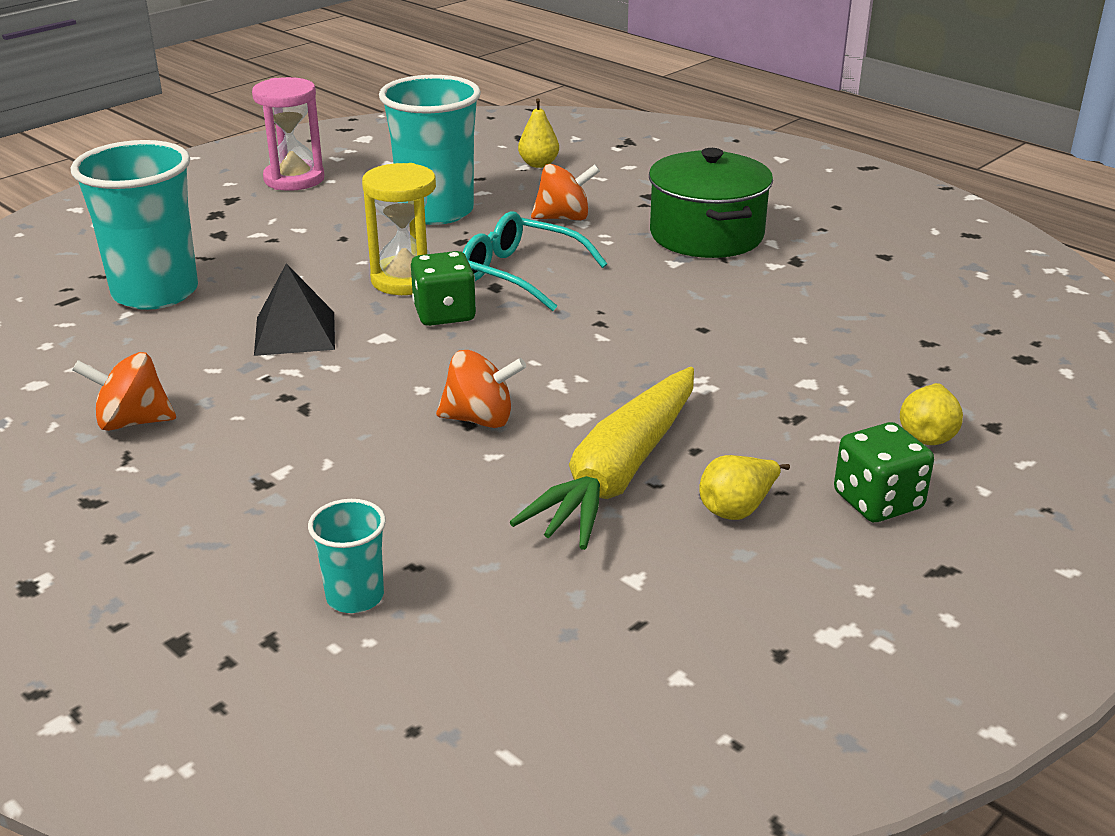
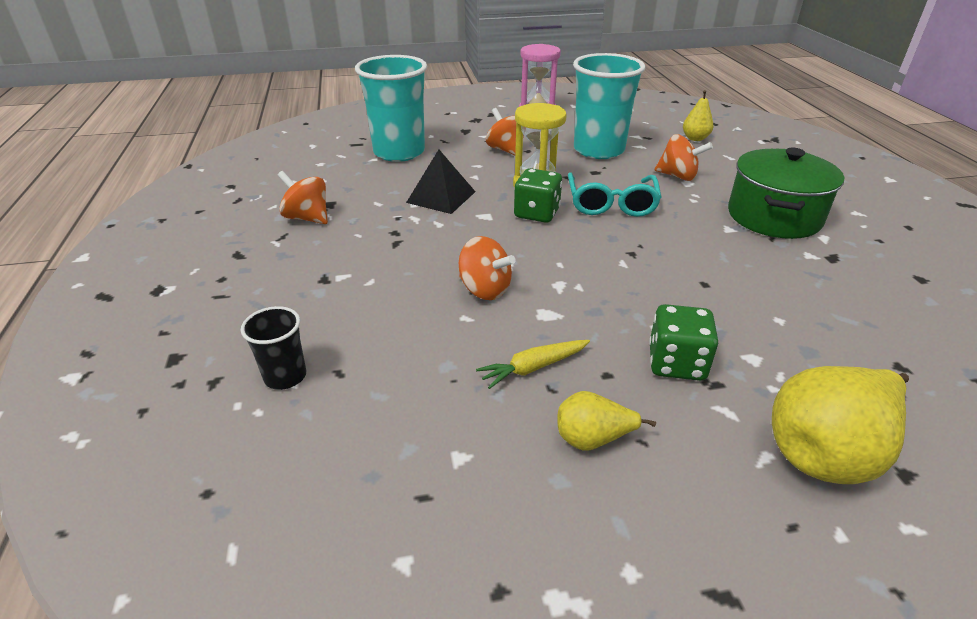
camera: 35 degrees right, 5 degrees up
(312, 245) = (506, 150): none -> orange spinning top
(355, 596) = (285, 376): turquoise cup -> black cup
(521, 274) = (611, 203): turquoise glasses -> turquoise glasses turned 150 degrees counterclockwise
(618, 473) = (533, 368): yellow carrot -> yellow carrot, size x0.46
(878, 501) = (721, 493): green dice -> green dice (676, 363)
(927, 435) = (827, 452): yellow pear -> yellow pear, size x1.90

